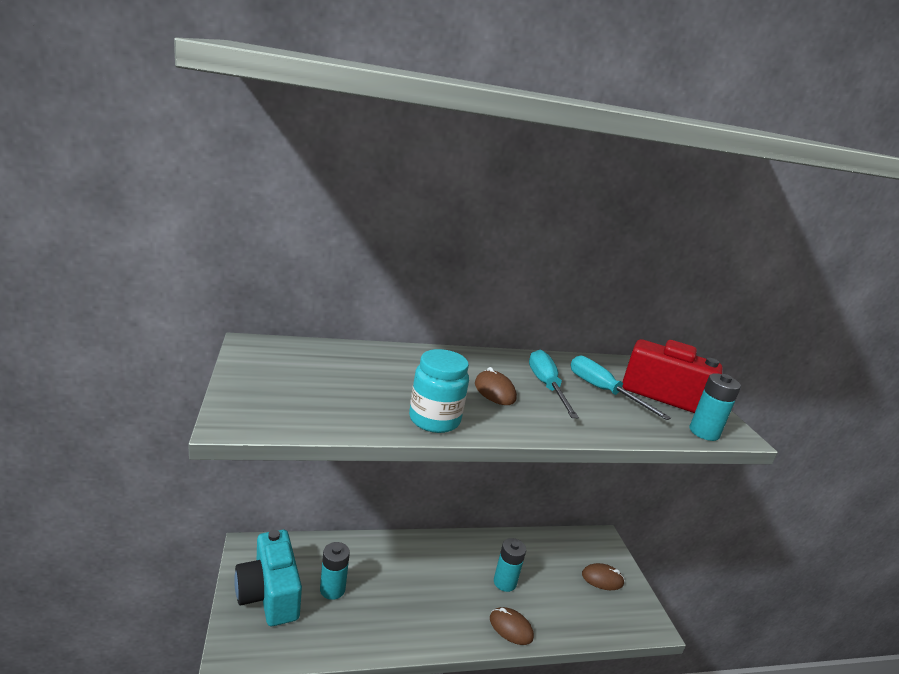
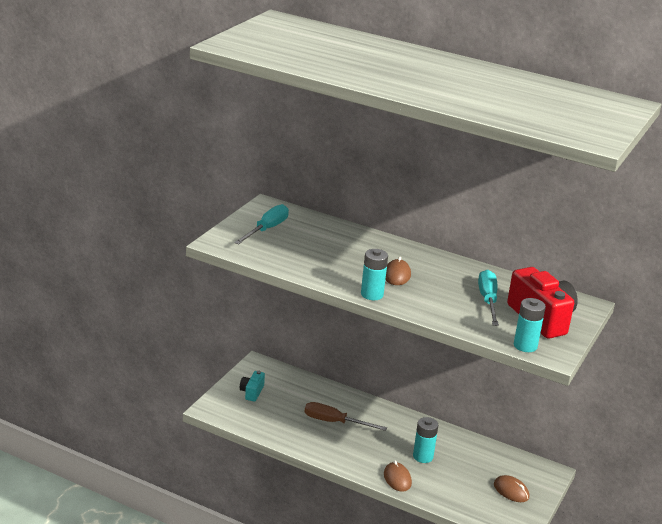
camera: 40 degrees right, 5 degrees up
(269, 594) = (252, 392): turquoise camera -> turquoise camera, size x0.49
(332, 589) = (293, 407): turquoise battery -> turquoise battery (372, 294)
(391, 586) = (334, 422): none -> brown screwdriver
(434, 420) = (330, 276): turquoise jar -> none
(546, 386) = (444, 284): turquoise screwdriver -> turquoise screwdriver (266, 229)

